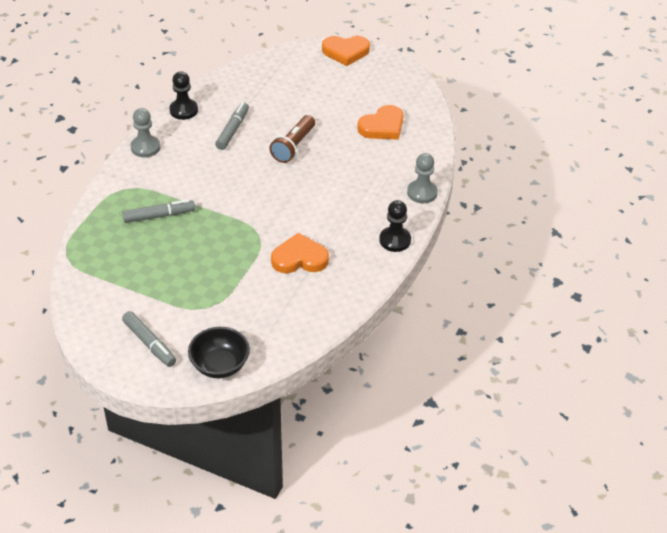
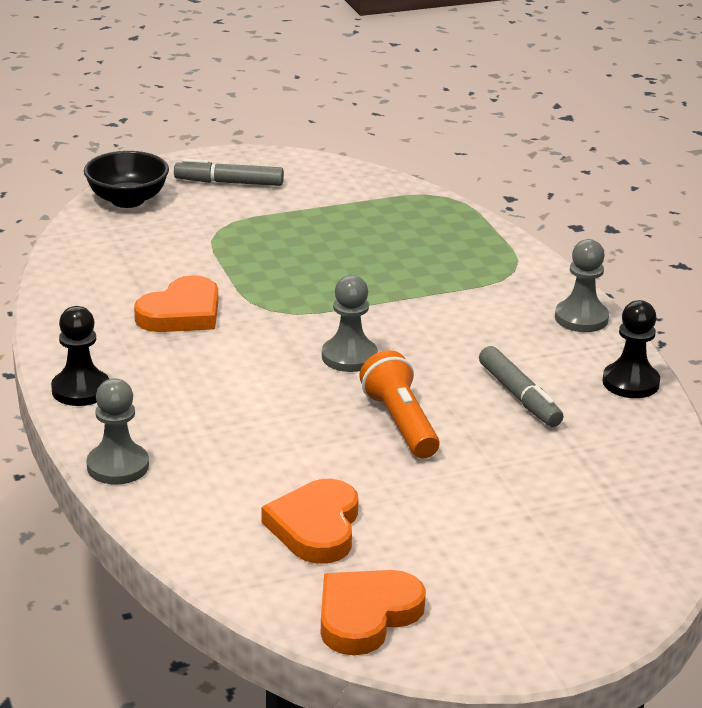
camera: 135 degrees right, 15 degrees down
(159, 216) = (421, 268): grey marker -> none
(265, 188) = (349, 357): none -> grey pawn
(293, 146) = (400, 423): brown flashlight -> orange flashlight
(345, 52) = (584, 622): orange heart -> orange heart (366, 615)

